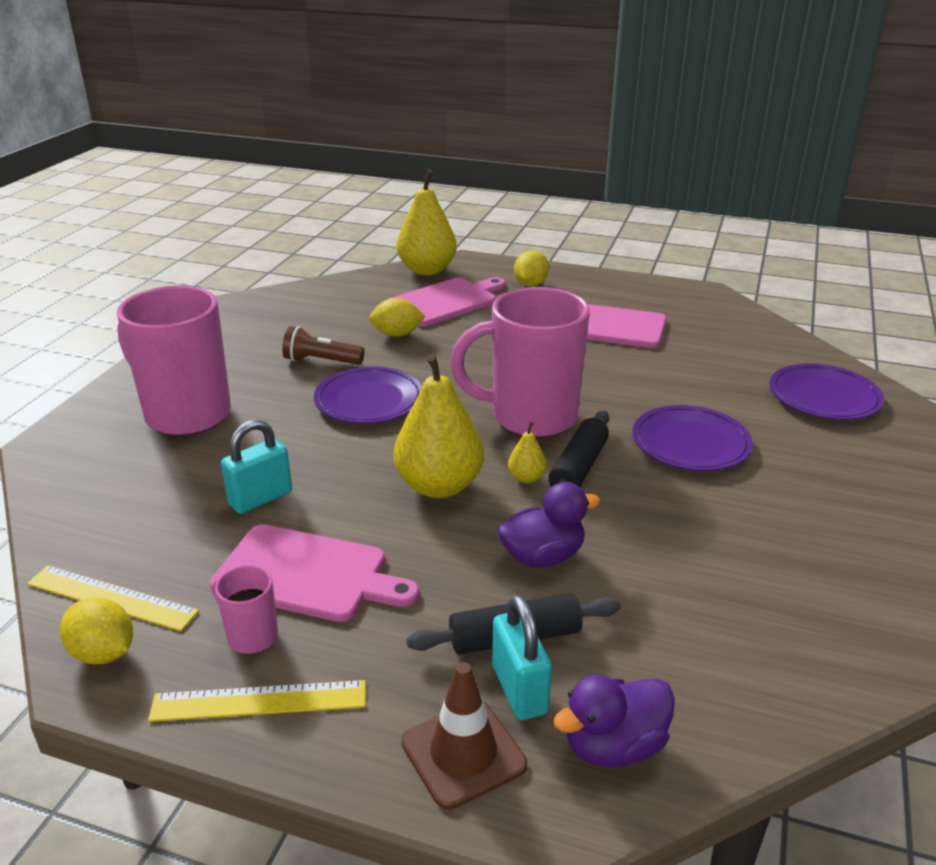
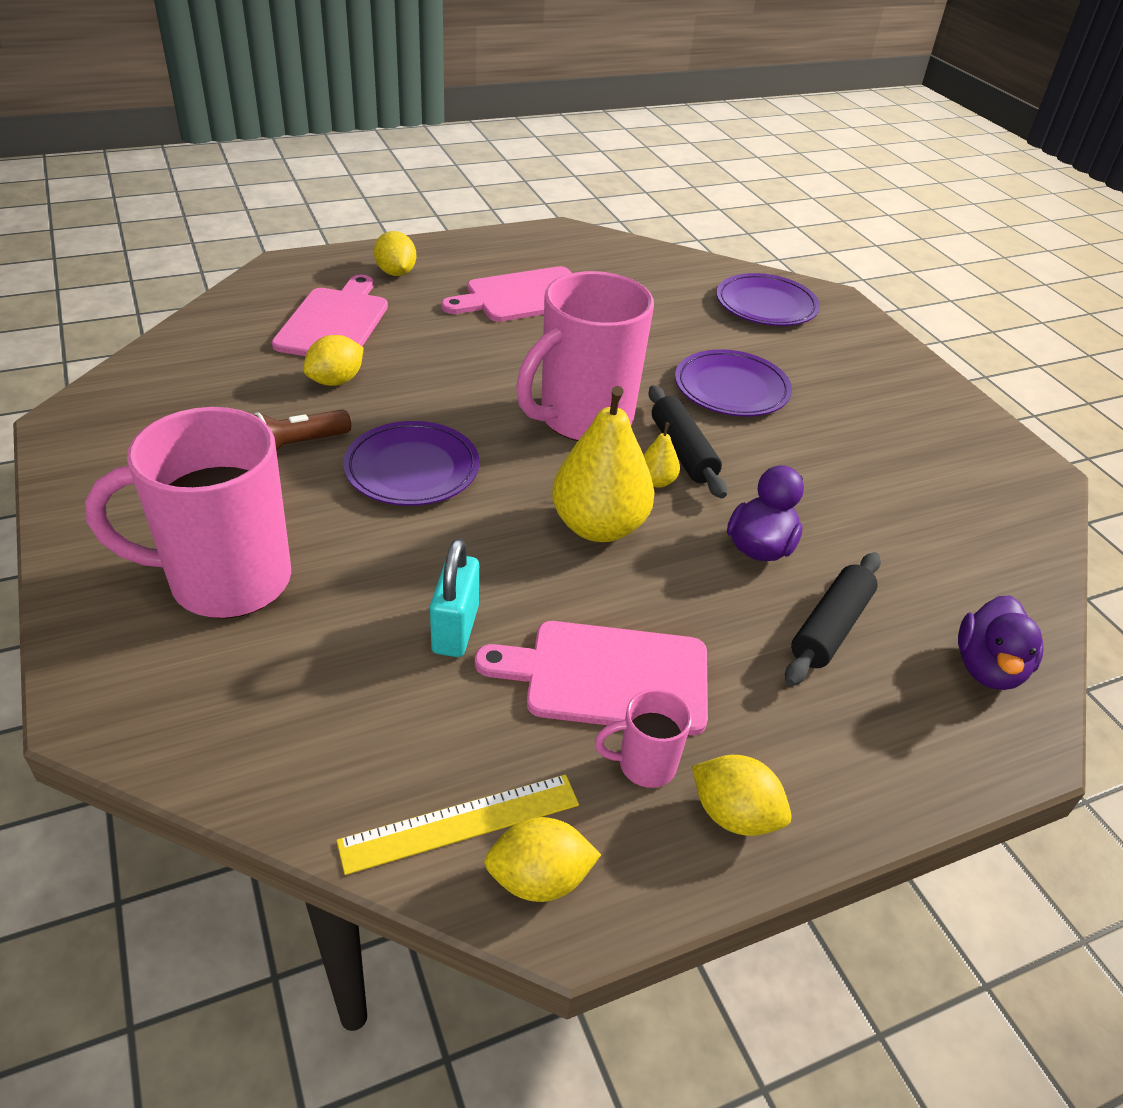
camera: 45 degrees left, 10 degrees up
(259, 701) = (734, 815): yellow ruler -> yellow lemon
(307, 574) = (608, 677): pink cutting board -> pink cutting board turned 150 degrees counterclockwise
(427, 270) = (261, 290): yellow pear -> none
(463, 753) = (919, 742): brown traffic cone -> none
(519, 690) = (886, 667): turquoise padlock -> none

